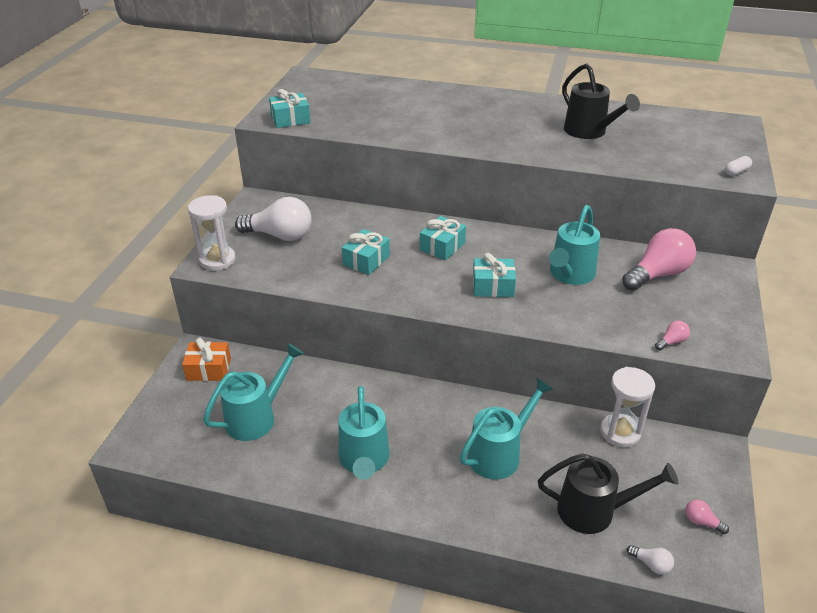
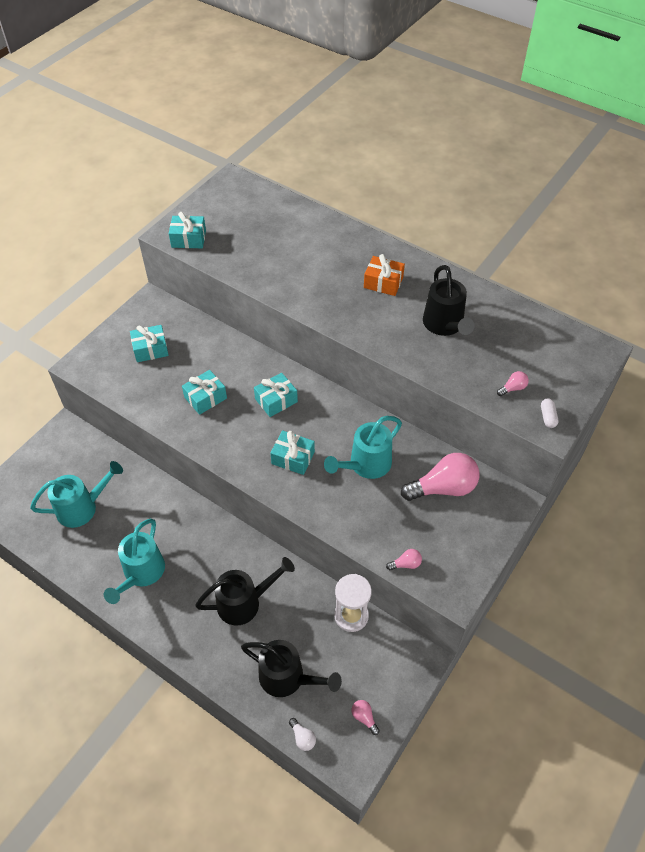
camera: 20 degrees right, 15 degrees up
(209, 369) = (67, 450): orange gift -> orange gift (383, 282)
(217, 260) = (90, 363): white hourglass -> none
(280, 235) = (150, 349): white light bulb -> turquoise gift
(500, 453) = (245, 602): turquoise watering can -> black watering can
(688, 160) = (512, 388): none -> pink light bulb
(736, 172) = (547, 417): white capsule -> white capsule turned 75 degrees counterclockwise

